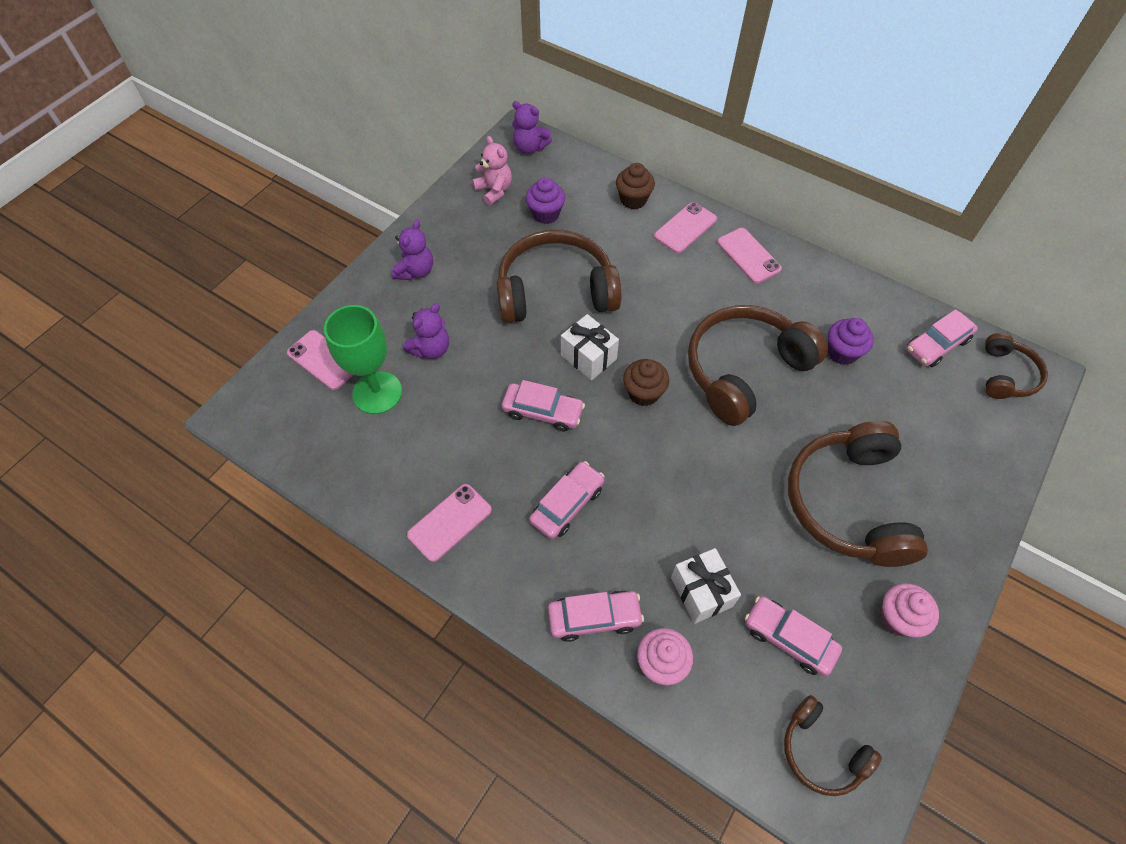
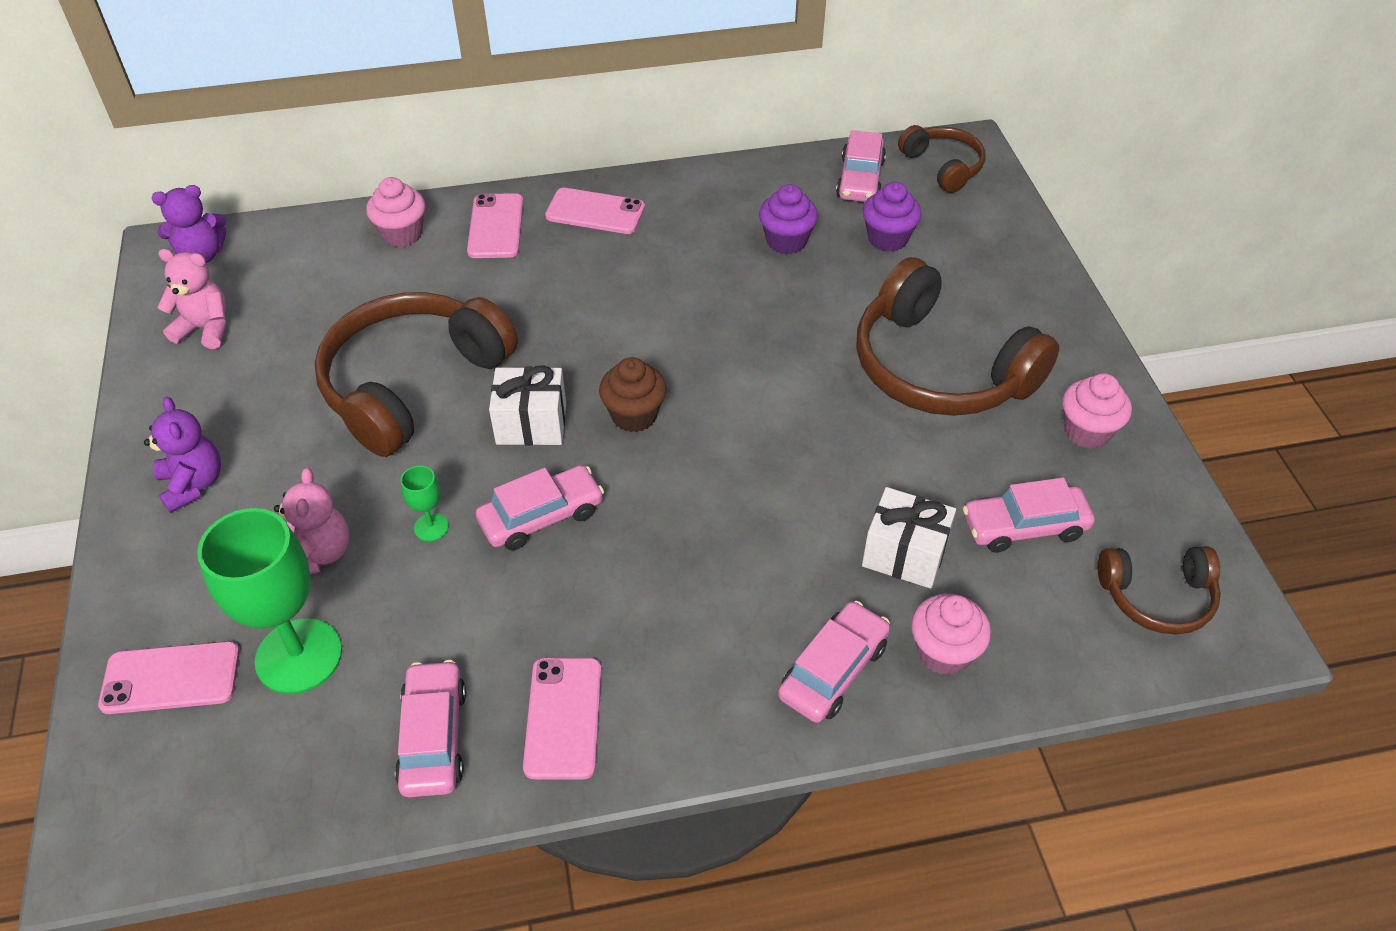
camera: 45 degrees left, 10 degrees down
(431, 349) = (319, 554): purple teddy bear -> pink teddy bear
(489, 375) = (431, 527): none -> green goblet
(546, 214) = (307, 313): purple cupcake -> purple cupcake (887, 239)
(567, 504) = (677, 586): pink car -> pink car (433, 737)
(633, 200) = (402, 234): brown cupcake -> pink cupcake
(744, 370) = (713, 320): brown headphones -> none

